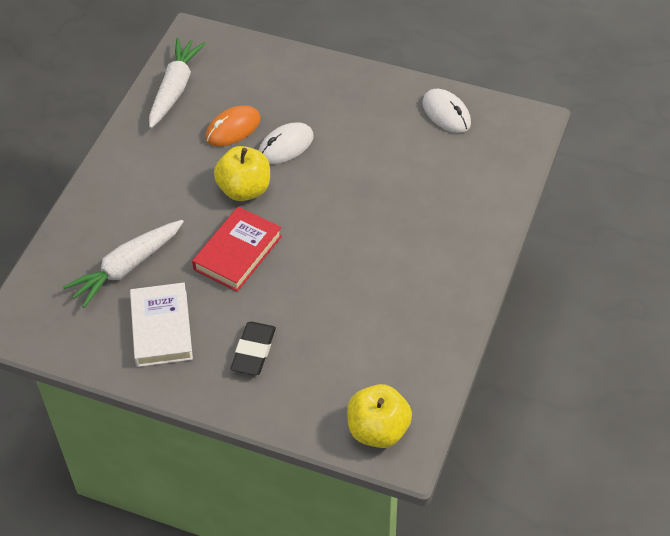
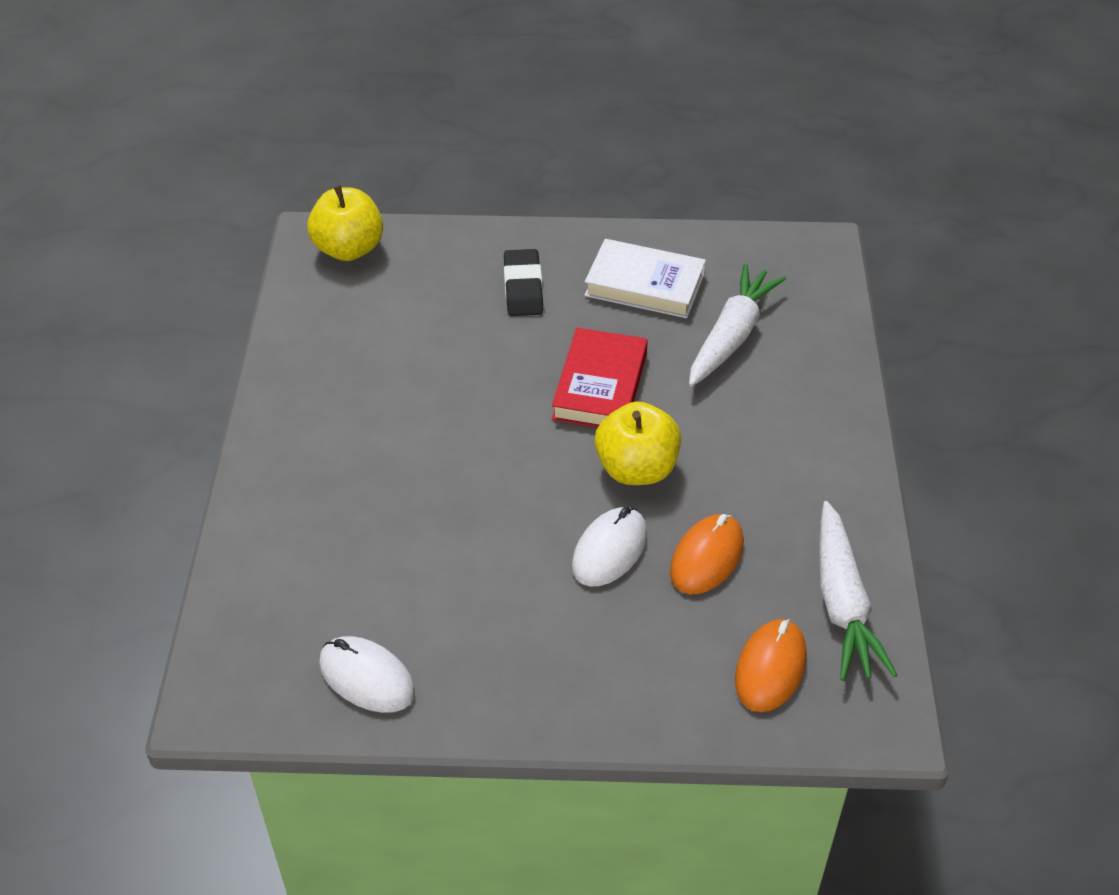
camera: 160 degrees right, 5 degrees down
(162, 328) = (644, 285): white book -> white book turned 45 degrees counterclockwise
(233, 69) = (770, 668): none -> orange mouse

